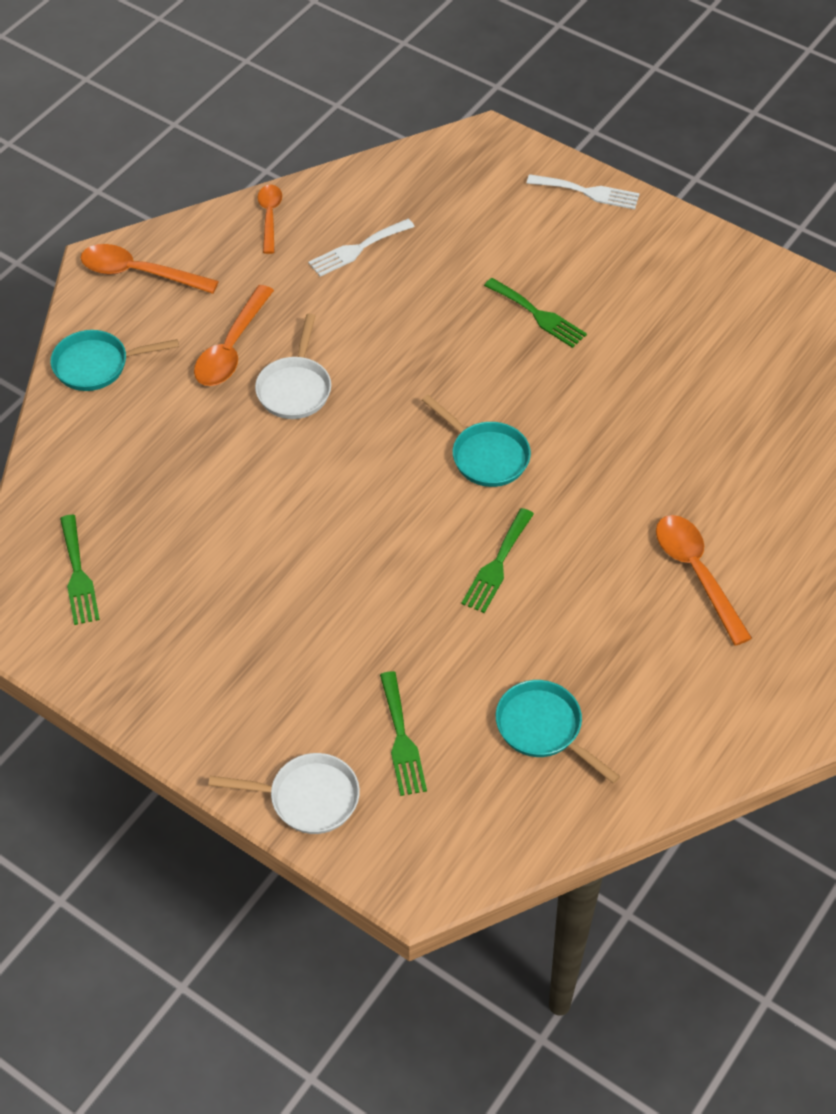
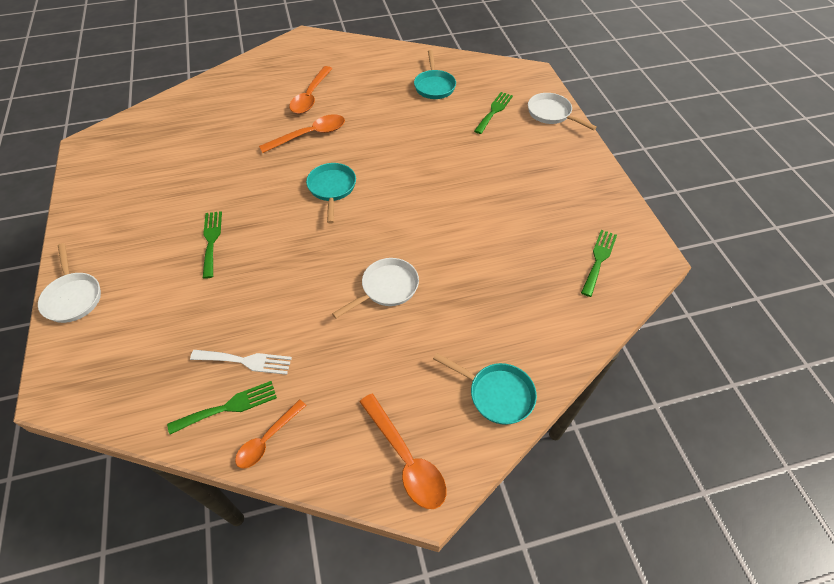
camera: 140 degrees left, 0 degrees up
(231, 348) = (397, 343): orange spoon -> orange spoon (310, 135)
(497, 565) = (384, 144): green fork -> green fork (228, 407)
(588, 192) = (73, 297): white fork -> white pan

